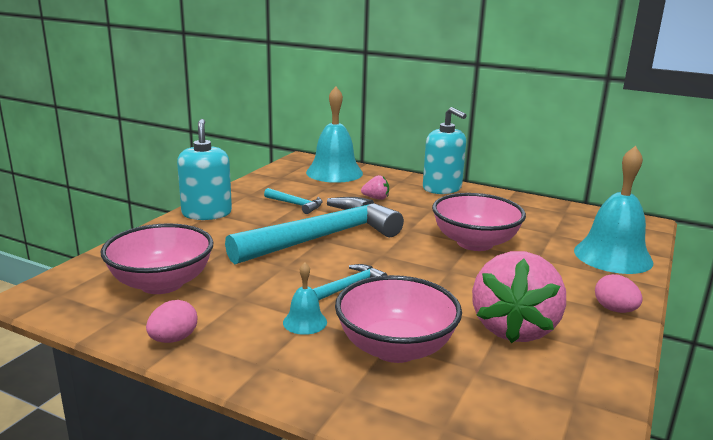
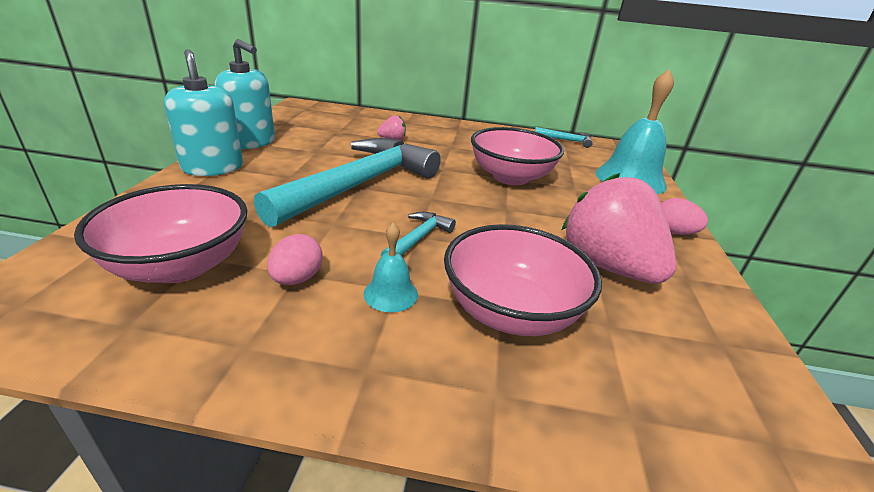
camera: 20 degrees left, 10 degrees up
(173, 339) = (224, 352): pink egg -> pink egg (297, 279)
(296, 205) = (314, 151): turquoise hammer -> turquoise hammer (566, 140)
(334, 172) = (338, 116): turquoise bell -> none
(442, 188) = (448, 126): turquoise soap dispenser -> turquoise soap dispenser (251, 142)
(514, 328) = (607, 266): pink strawberry -> pink strawberry turned 150 degrees clockwise

